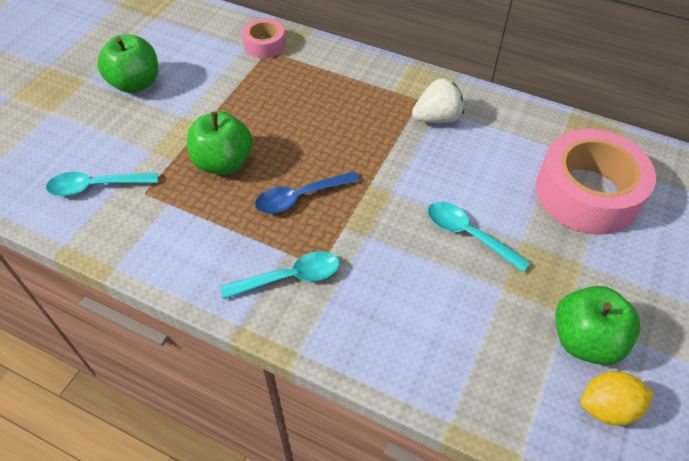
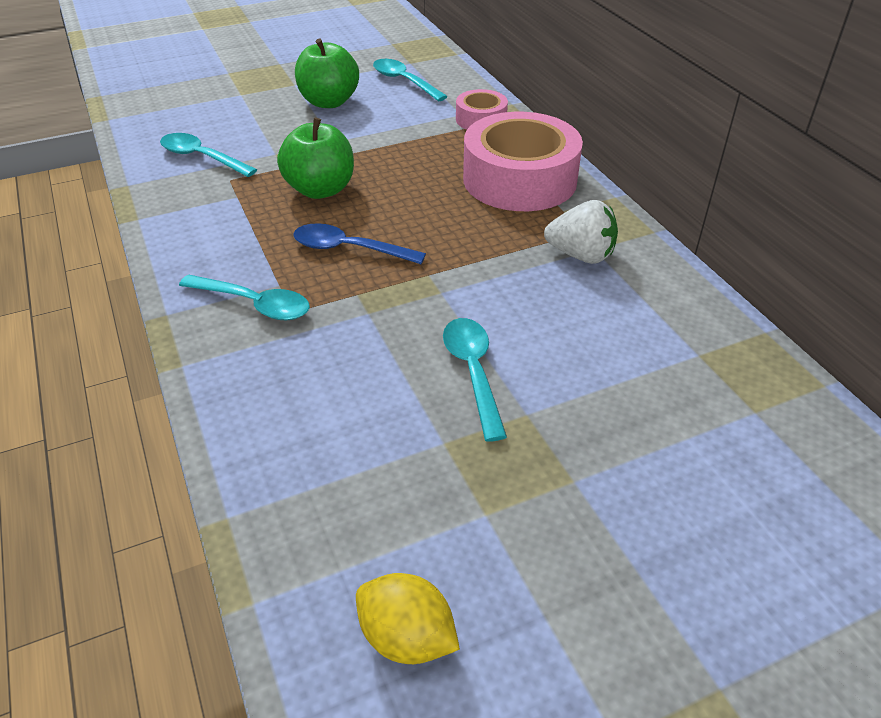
camera: 40 degrees right, 10 degrees down
(171, 37) = (404, 81): none -> turquoise spoon
(585, 340) = (472, 554): green apple -> none
(587, 193) = (677, 418): pink tape -> pink tape (519, 179)

